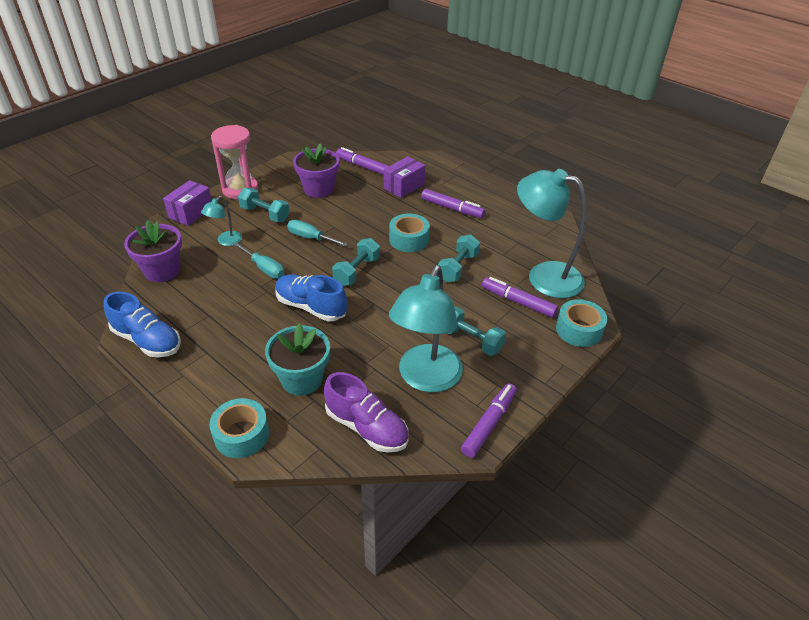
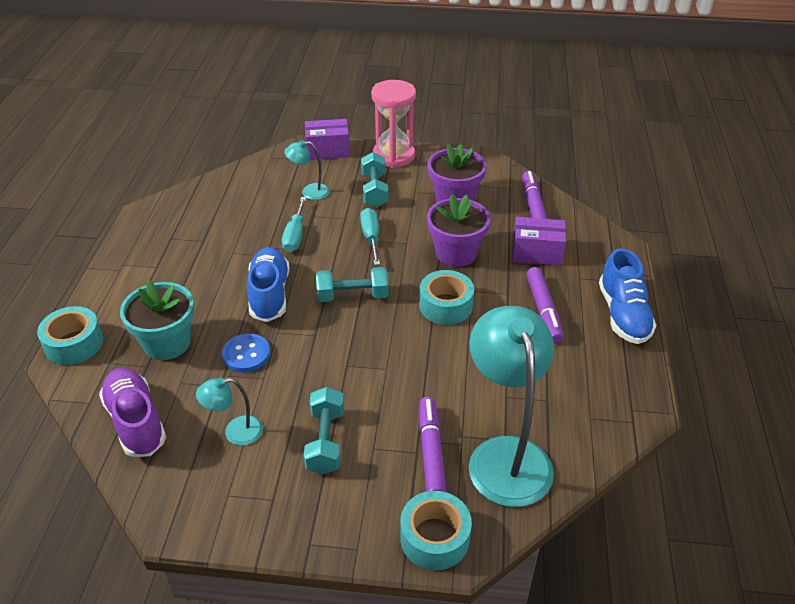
camera: 55 degrees right, 0 degrees up
(147, 340) = (144, 227): blue shoe -> blue shoe (623, 314)
(162, 271) = (235, 183): purple flower pot -> purple flower pot (456, 253)
(358, 343) = (246, 354): none -> blue button
(366, 427) = (136, 422): purple shoe -> purple shoe turned 150 degrees clockwise
(426, 379) = (235, 432): turquoise lamp -> turquoise lamp, size x0.46
(458, 267) = (439, 369): turquoise dumbbell -> none
(489, 424) = (206, 520): purple marker -> none

